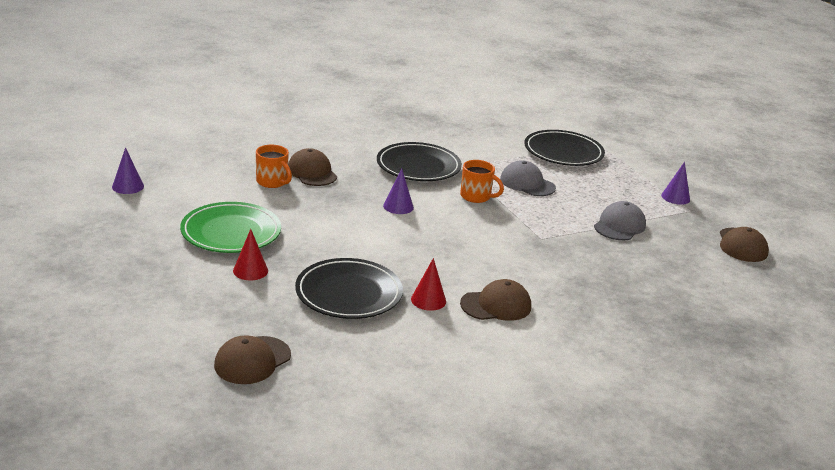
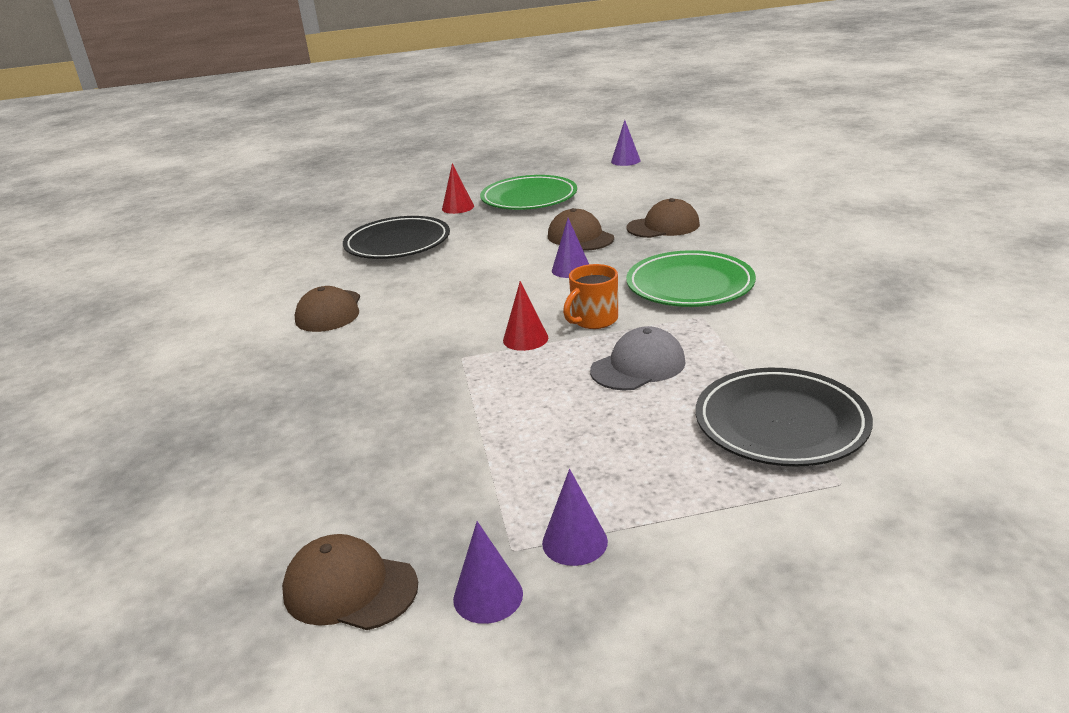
camera: 110 degrees right, 0 degrees up
(252, 360) = (327, 213): brown cap -> brown cap (580, 237)
(272, 182) = (636, 209): orange mug -> none
(418, 166) = (690, 285): black plate -> green plate
(428, 300) = (363, 277): red cone -> red cone (525, 339)
(619, 226) = (476, 436): grey cap -> none
(719, 214) = (488, 596): none -> purple cone

